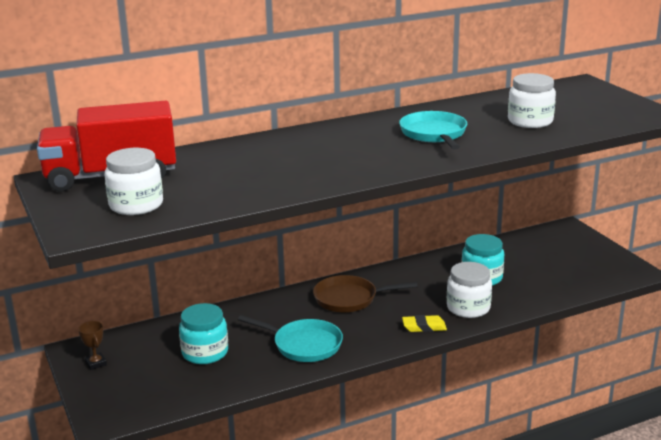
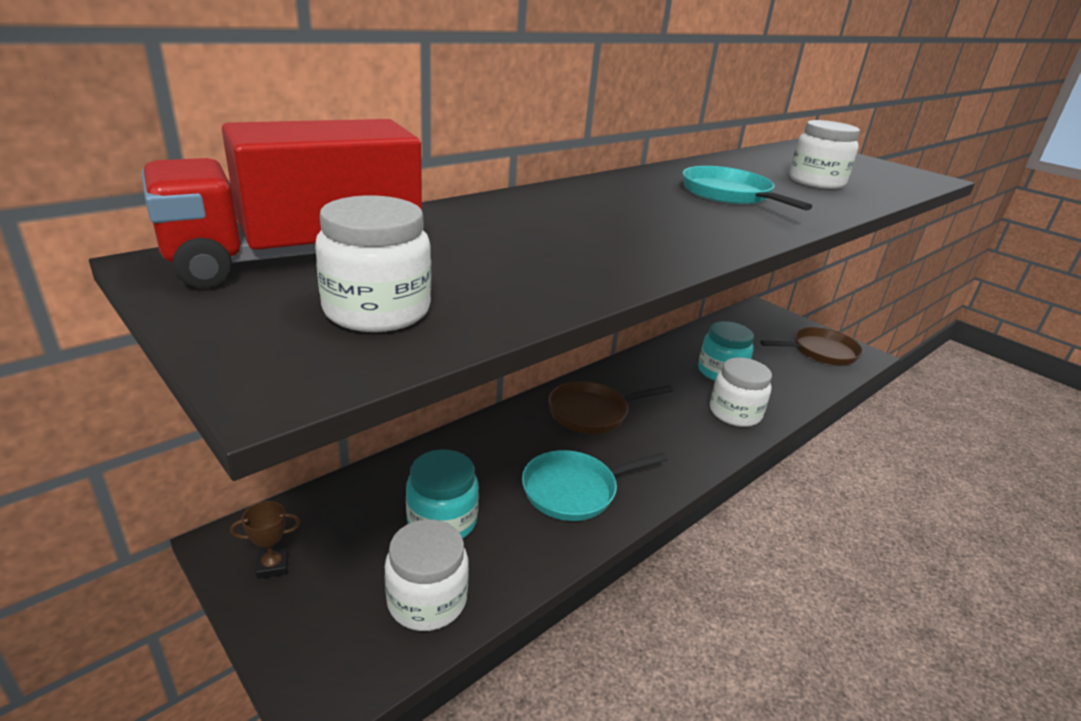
camera: 20 degrees left, 5 degrees up
(96, 363) = (272, 566): brown trophy -> brown trophy turned 60 degrees counterclockwise
(177, 389) = (427, 600): none -> white jar
(304, 345) = (574, 490): turquoise pan -> turquoise pan turned 150 degrees clockwise
(424, 327) = (704, 445): yellow eraser -> none
(593, 267) = (820, 352): none -> brown pan

